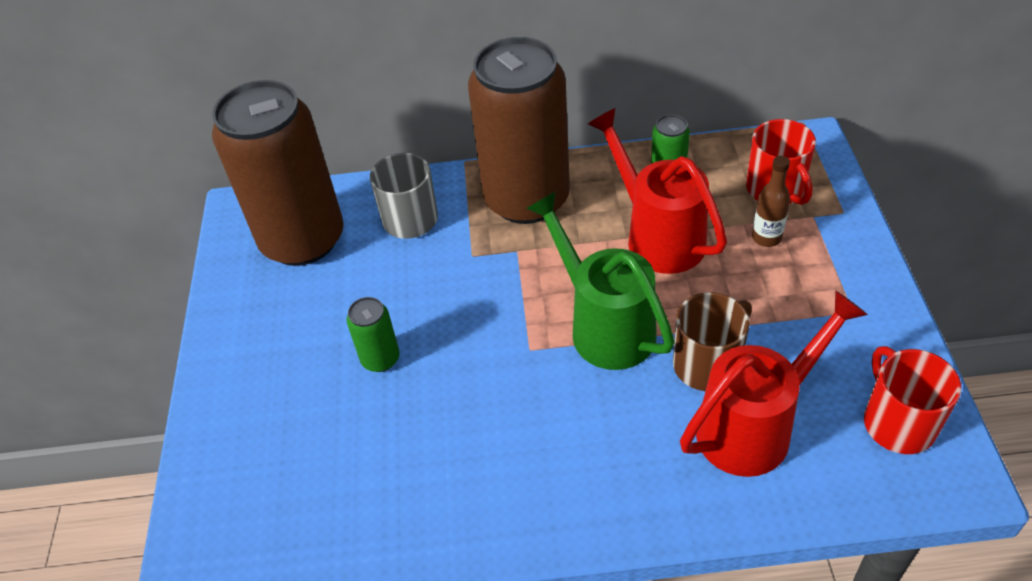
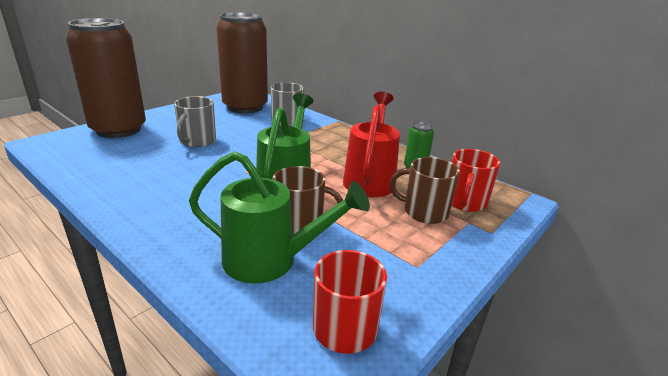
camera: 40 degrees right, 20 degrees down
(380, 359) = (197, 141): green can -> grey mug
(526, 199) = (339, 140): brown can -> brown can (118, 129)
(754, 426) = (270, 261): red watering can -> green watering can
(766, 237) = (424, 212): brown bottle -> brown mug

